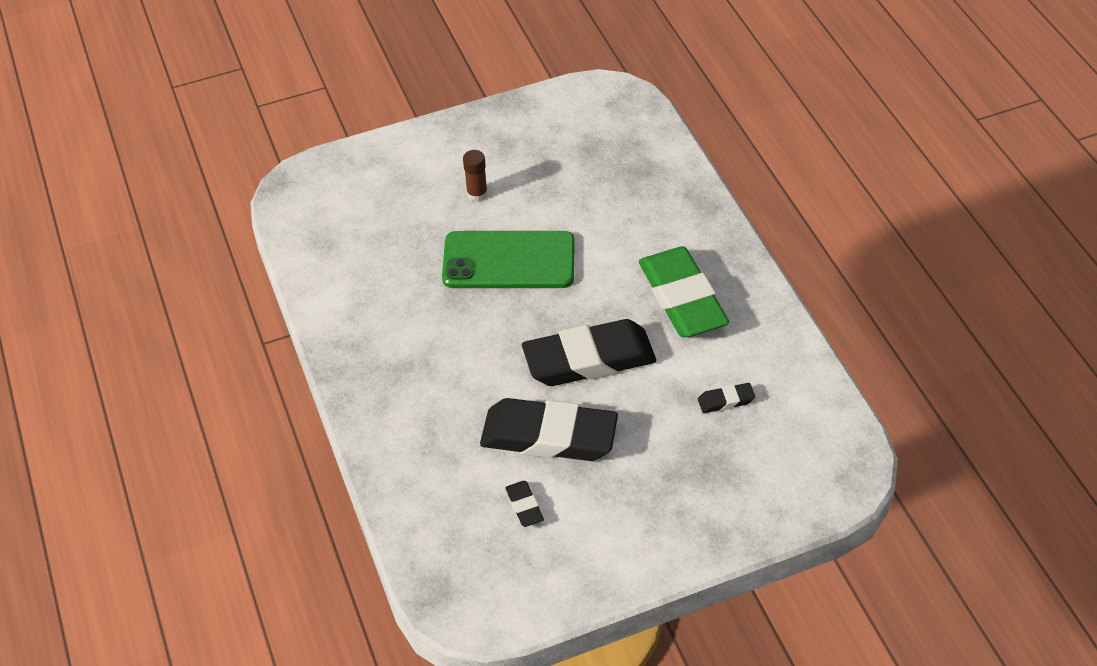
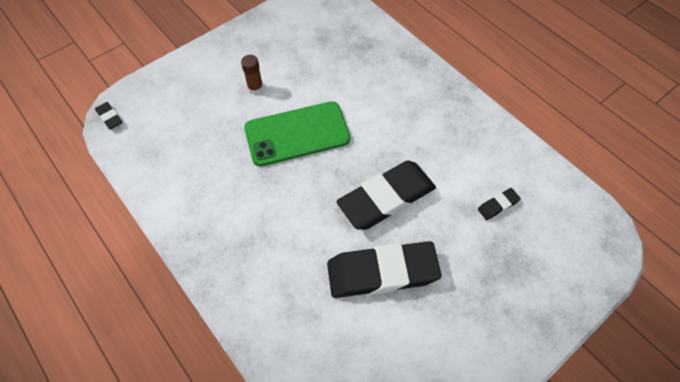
camera: 20 degrees left, 10 degrees up
(524, 506) = (387, 342): black eraser -> black eraser (110, 117)
(682, 298) = (432, 133): green eraser -> none

